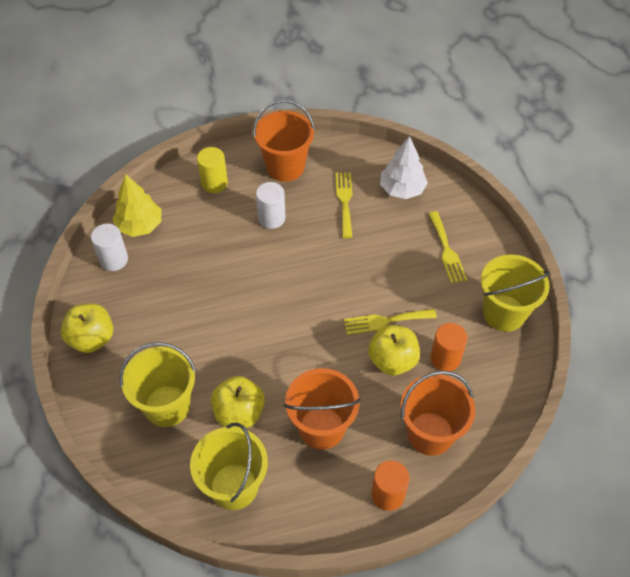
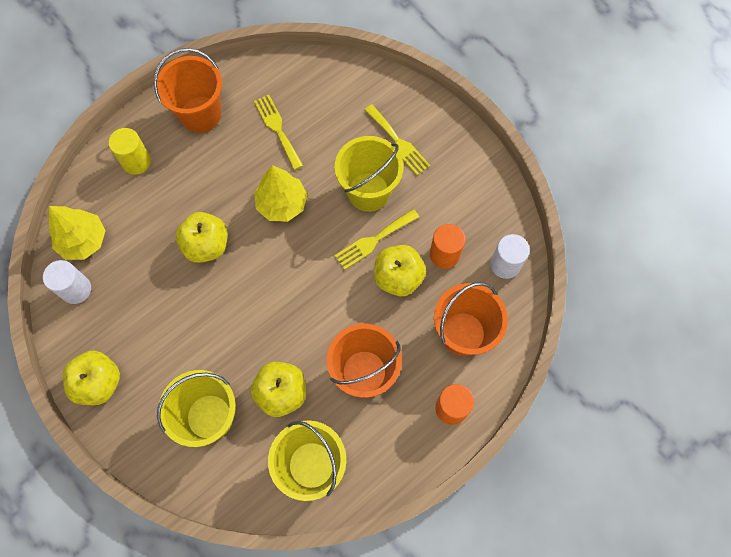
camera: 25 degrees left, 15 degrees up
(237, 268) = (206, 245): none -> yellow apple
(271, 218) = (214, 177): white cylinder -> white cylinder (505, 264)
(318, 260) = (282, 204): none -> yellow tree
(402, 189) = (327, 93): white tree -> none
(504, 313) = (477, 186): yellow bucket -> yellow bucket (368, 192)

